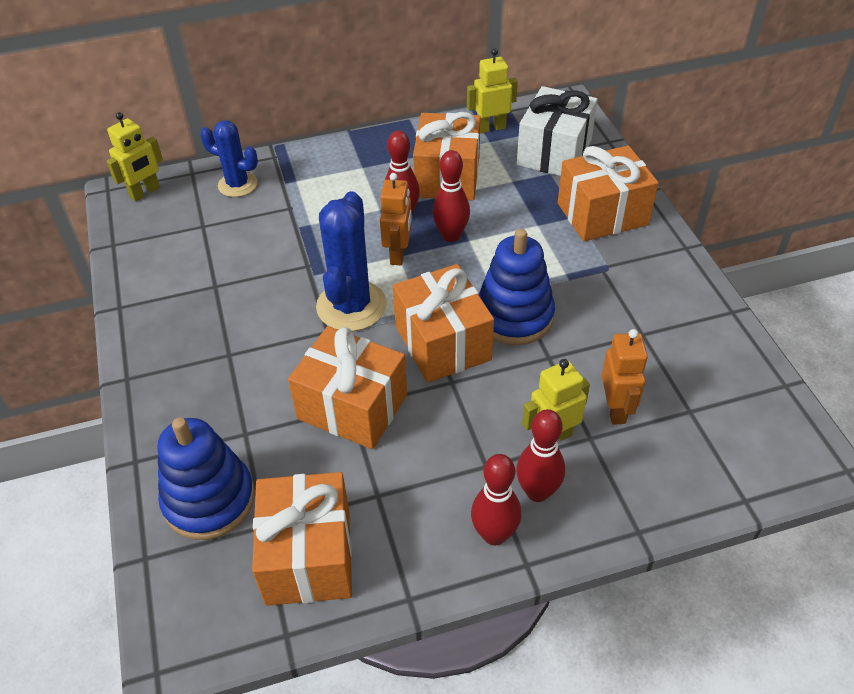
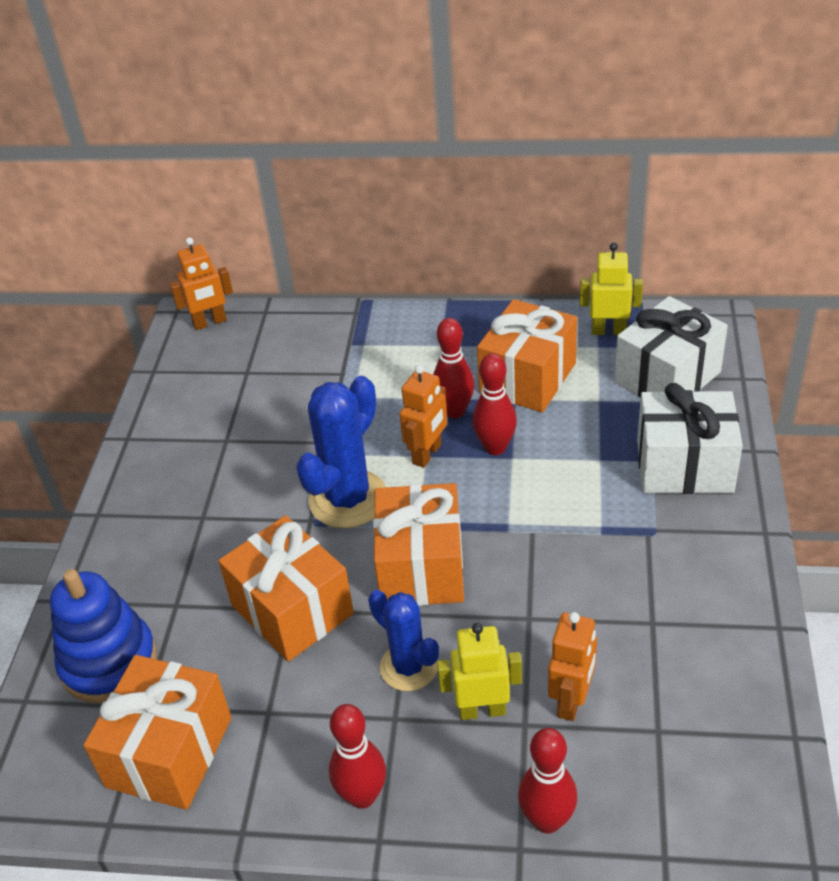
camera: 25 degrees right, 5 degrees down
(145, 192) = (210, 322): yellow robot -> orange robot
(237, 185) = (303, 335): blue cactus -> blue cactus (408, 667)
(514, 316) = (515, 559): blue stacking toy -> none
(537, 492) = (433, 765): red bowling pin -> red bowling pin (547, 820)
(602, 214) = (684, 465): orange gift -> white gift

